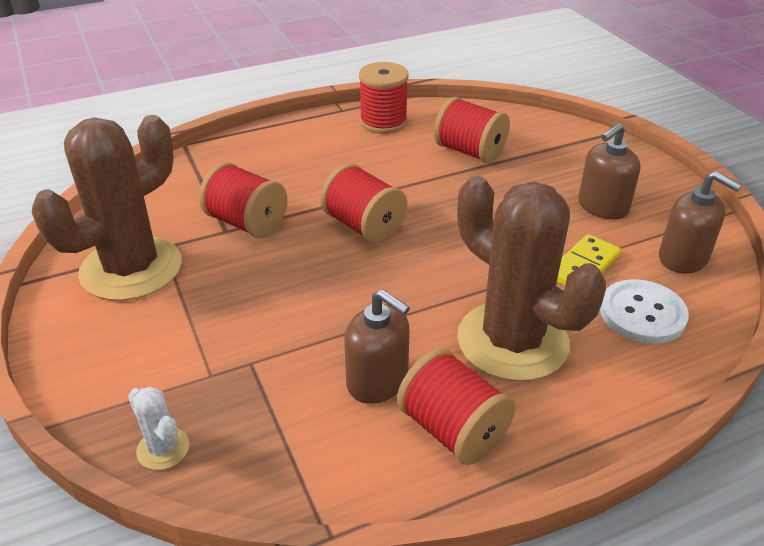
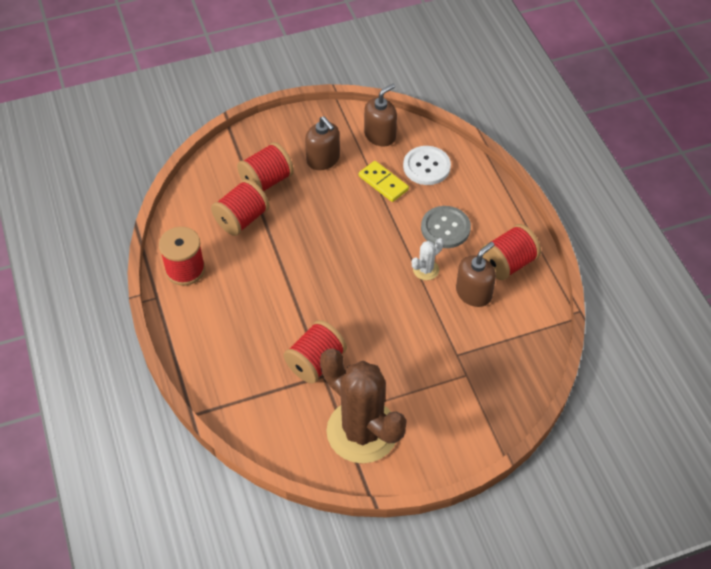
camera: 85 degrees left, 15 degrees up
(163, 449) = (520, 393): white cactus -> white cactus (426, 270)
(364, 226) = (328, 291): red spool -> red spool (266, 181)
(512, 341) = (445, 228): brown cactus -> grey button

